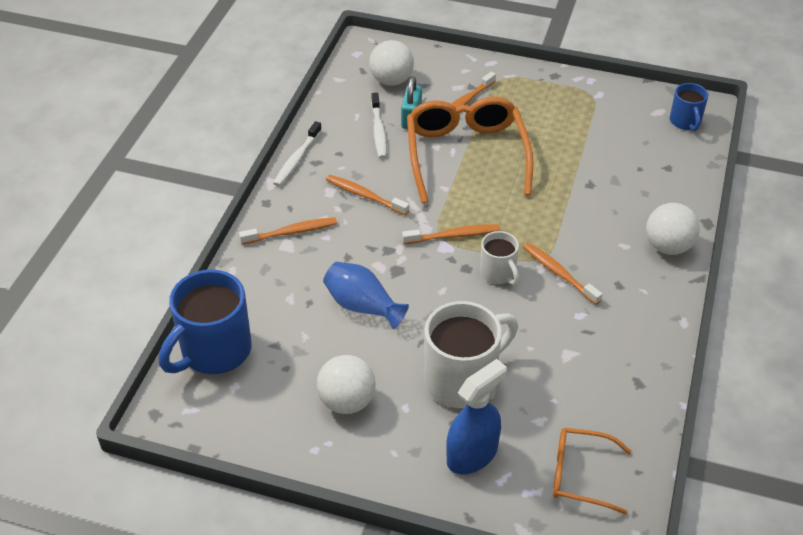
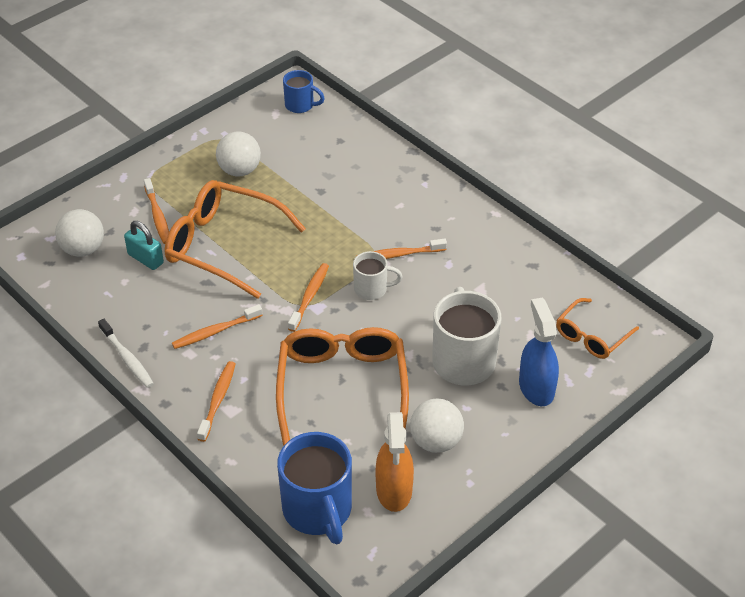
camera: 60 degrees left, 0 degrees up
(269, 395) = (394, 490): none -> orange spray bottle
(362, 306) = (342, 388): blue vase -> orange glasses
(378, 131) = (141, 287): white toothbrush -> none
(668, 246) = (419, 183): white ball -> white ball (239, 170)

